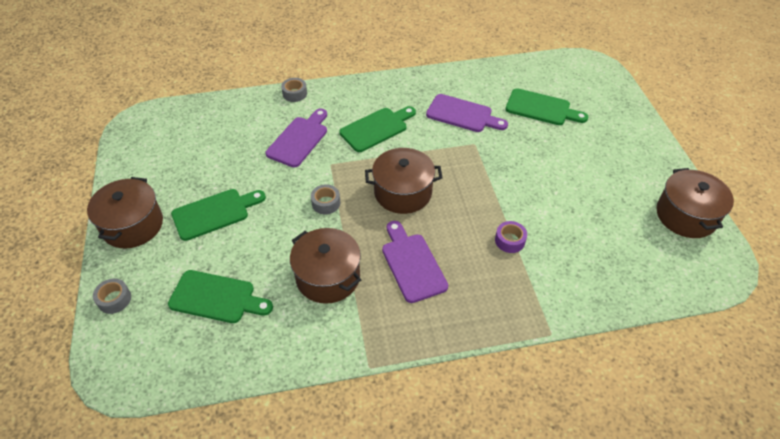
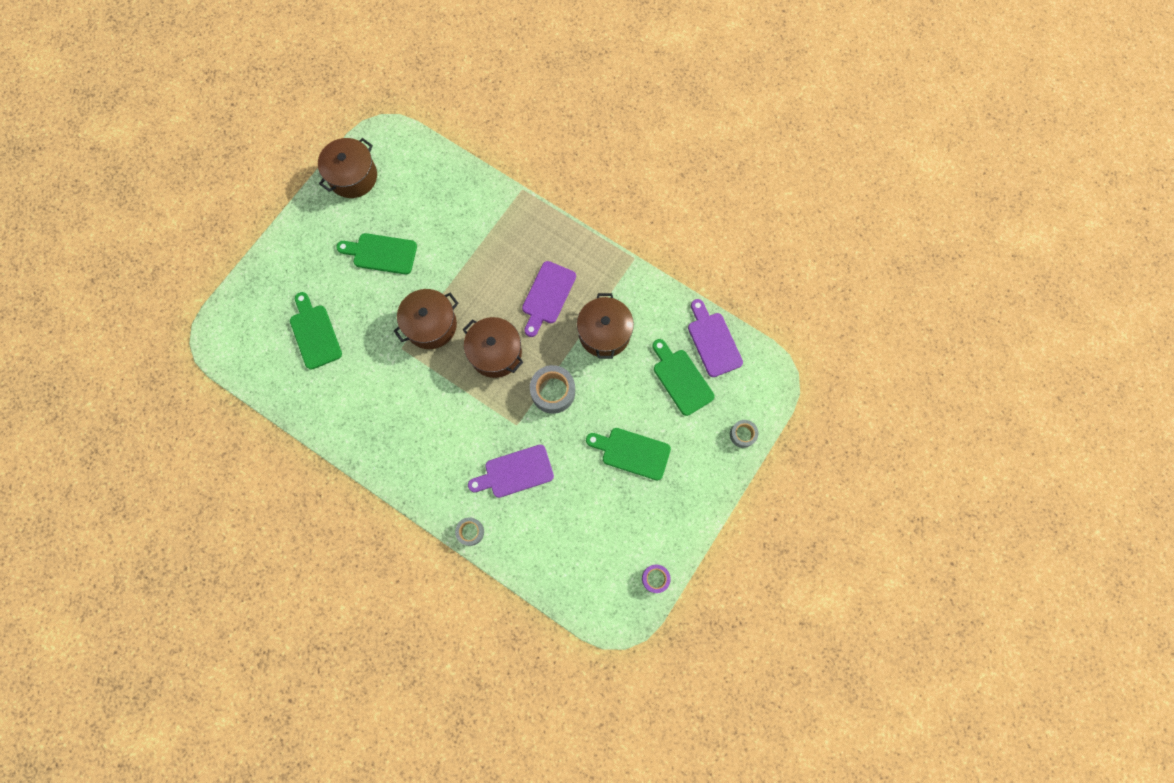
camera: 135 degrees left, 25 degrees up
(132, 225) = (693, 493): brown pot -> brown pot (431, 325)
(326, 203) = (553, 391): grey tape -> grey tape, size x1.71
(376, 128) = (450, 429): green cutting board -> green cutting board (381, 253)
(462, 114) = (375, 382): purple cutting board -> purple cutting board (713, 341)
(510, 240) = (474, 257): purple tape -> purple tape (655, 578)

